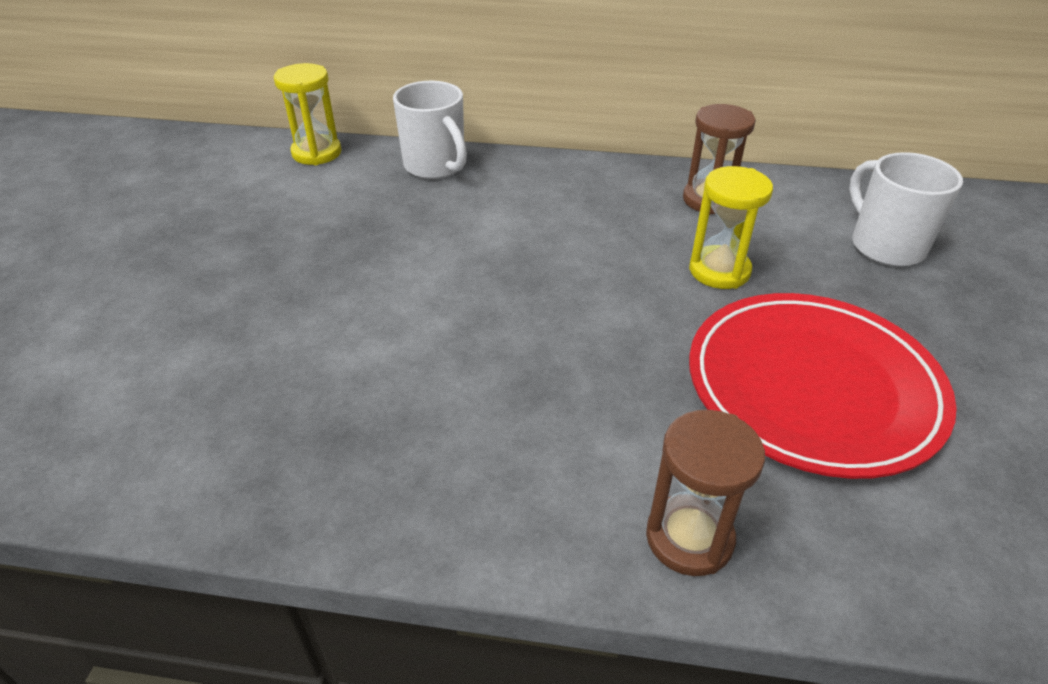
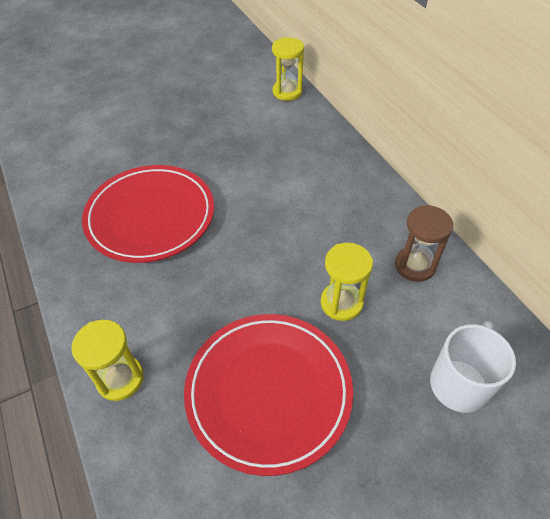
camera: 55 degrees right, 10 degrees up
(389, 372) = (150, 216): none -> red plate
(436, 166) = (321, 137): white mug -> none
(689, 538) = (120, 379): brown hourglass -> yellow hourglass

